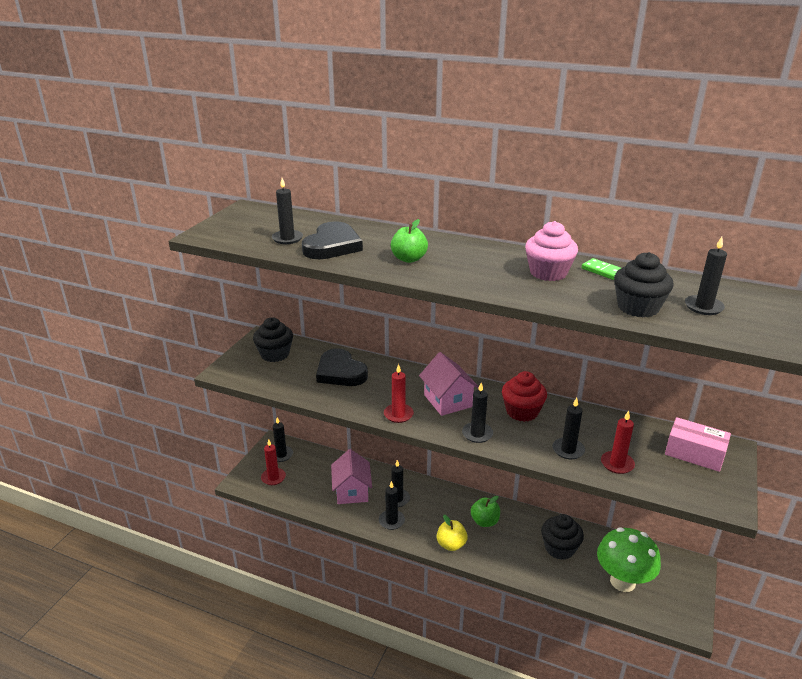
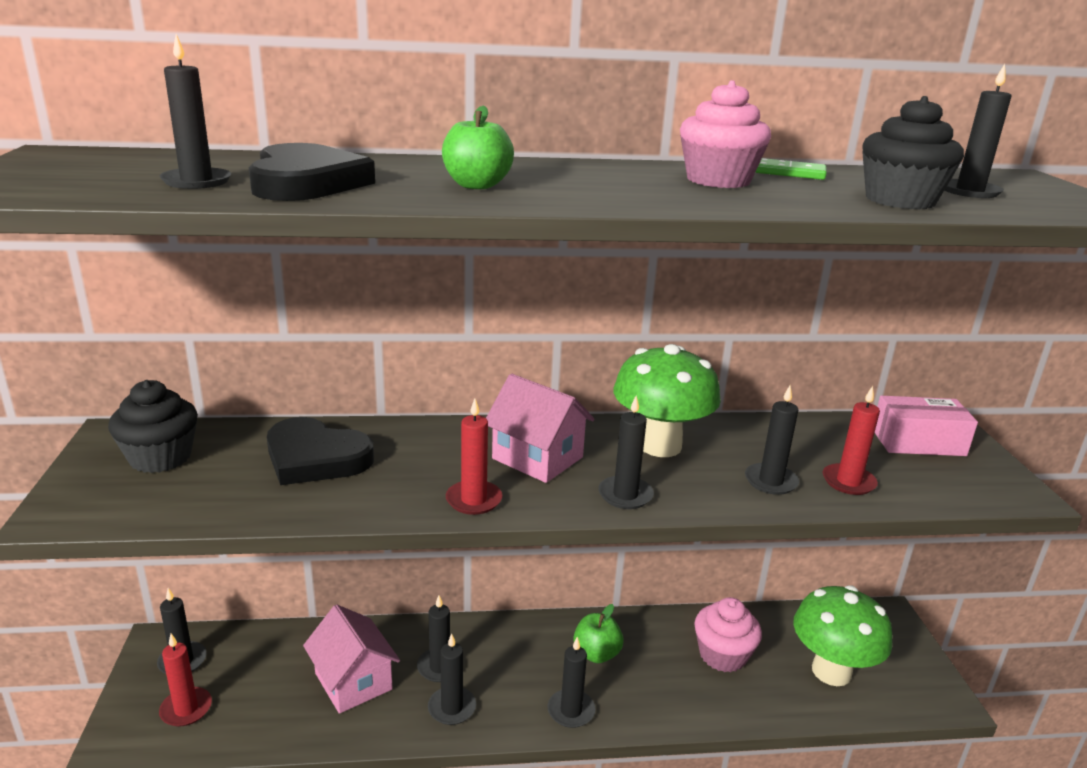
camera: 30 degrees left, 5 degrees down
(451, 544) = (571, 711): yellow apple -> black candle
(522, 412) = (660, 446): red cupcake -> green mushroom
(559, 548) = (722, 655): black cupcake -> pink cupcake

